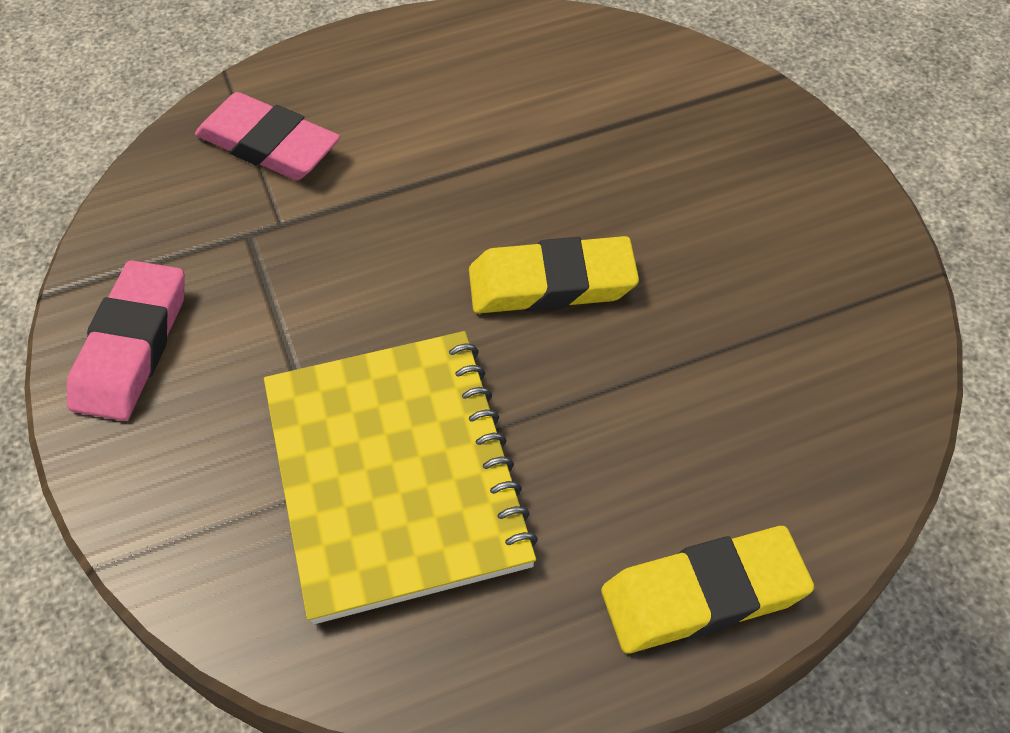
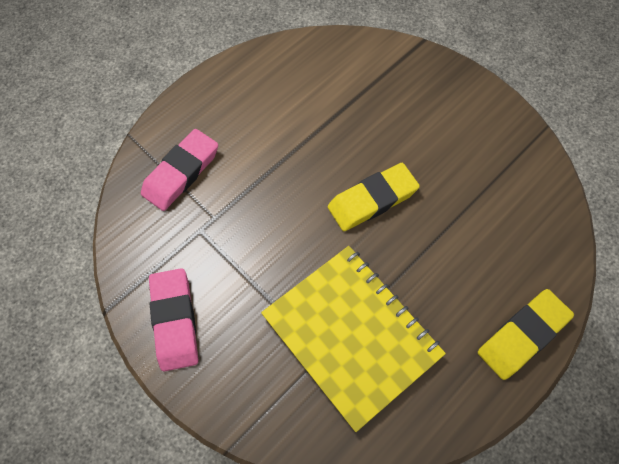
camera: 25 degrees left, 10 degrees up
(269, 145) = (181, 172): pink eraser -> pink eraser turned 60 degrees counterclockwise

